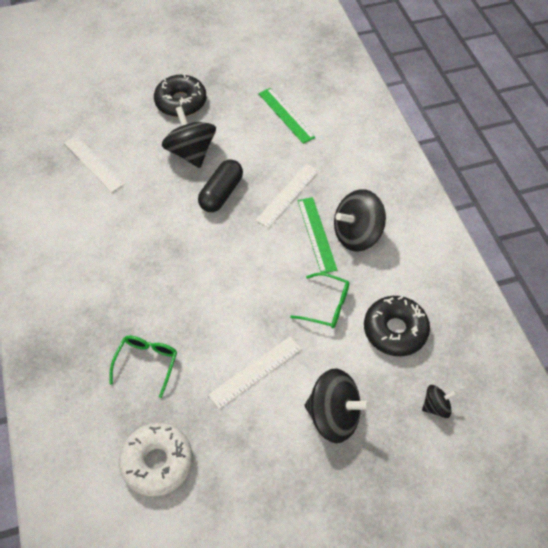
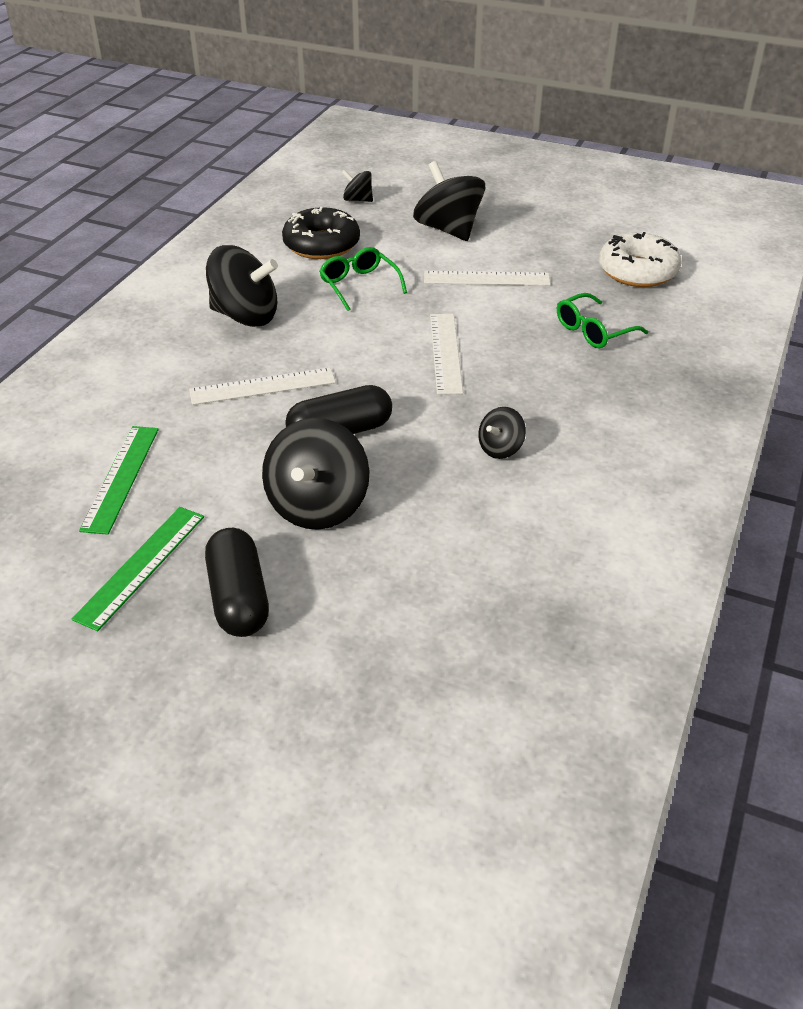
camera: 140 degrees left, 15 degrees down
(93, 163) = (483, 578): white ruler -> white ruler (445, 353)
(135, 232) = (500, 448): none -> black spinning top
(181, 102) = (239, 598): black donut -> black capsule
(316, 234) = (286, 337): green ruler -> green ruler (141, 566)

